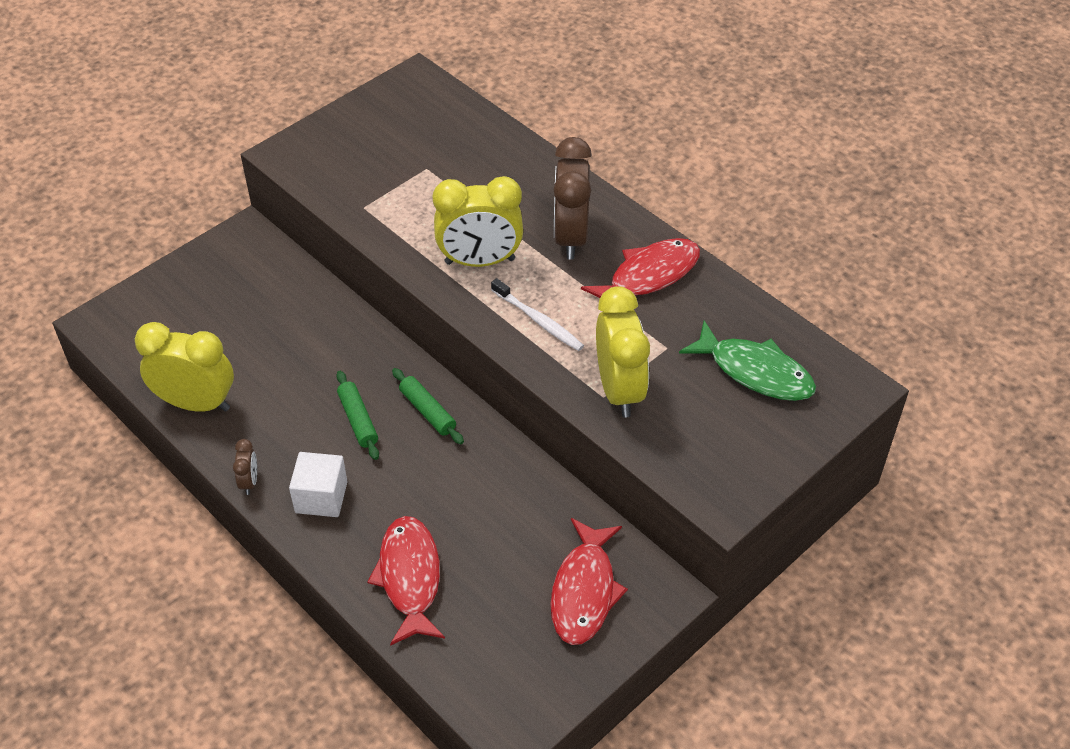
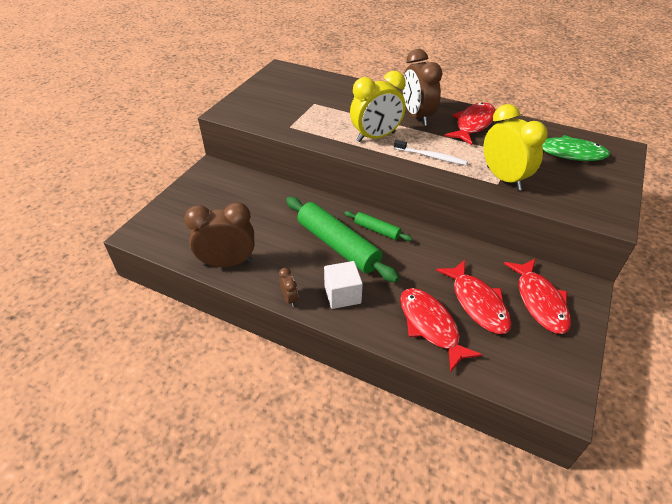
camera: 20 degrees left, 5 degrees down
(196, 403) = (228, 263): yellow clock -> brown clock
(358, 420) = (338, 245): green rolling pin -> green rolling pin, size x2.00
(495, 566) = (477, 303): none -> red fish

